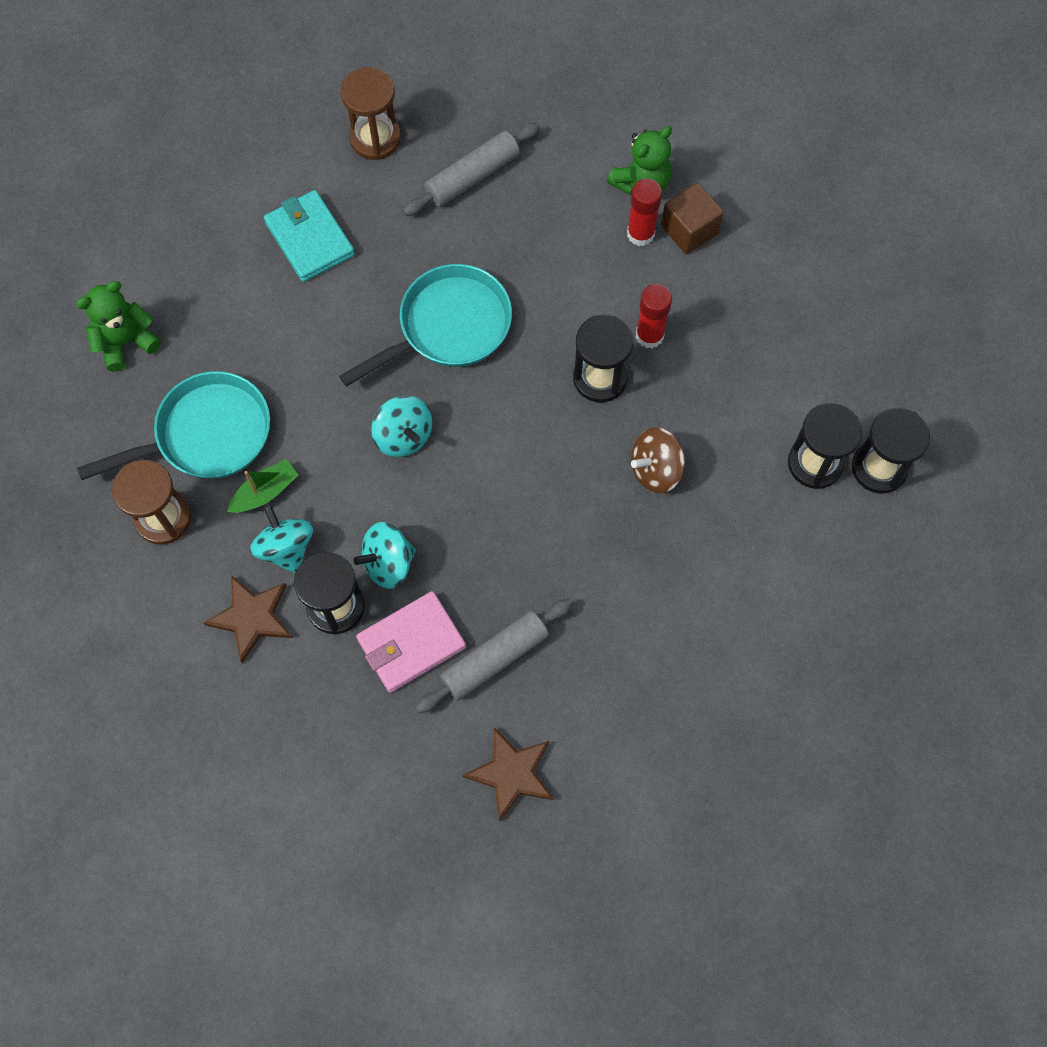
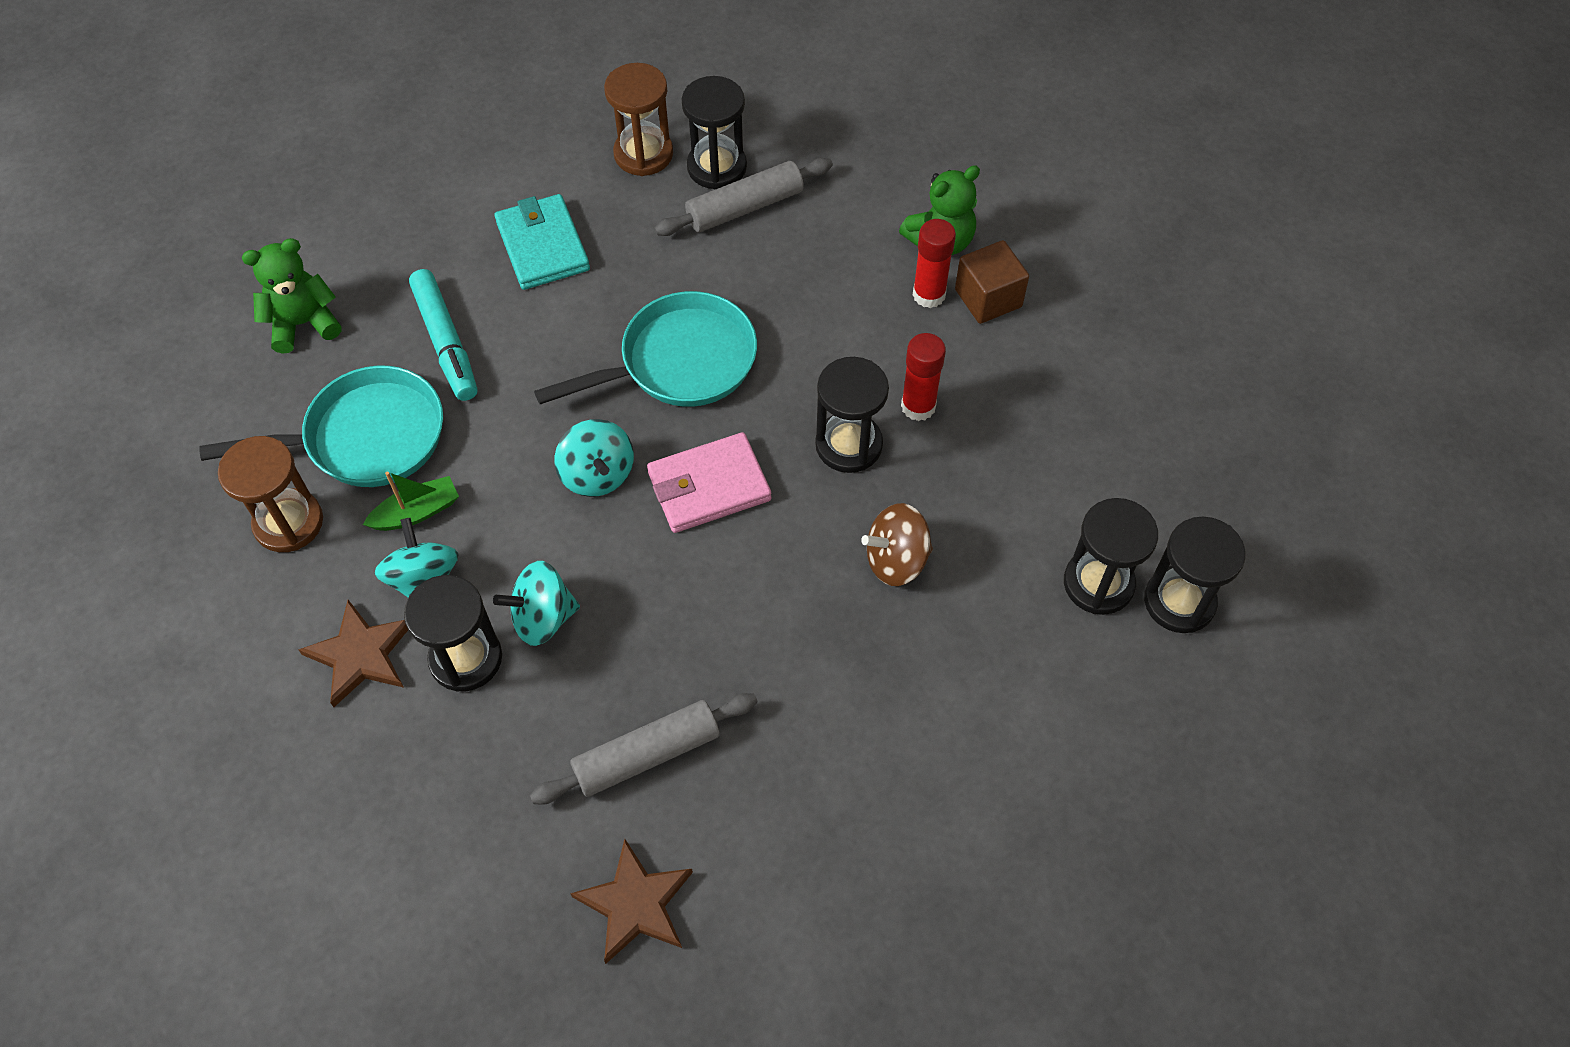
camera: 10 degrees right, 10 degrees down
(250, 340) = (445, 342): none -> turquoise marker
(411, 643) = (547, 718): pink wallet -> pink wallet (709, 486)
(440, 141) = (717, 167): none -> black hourglass

